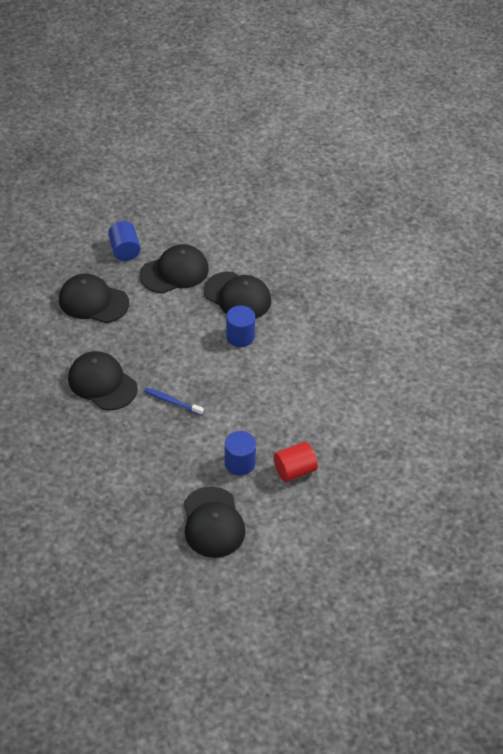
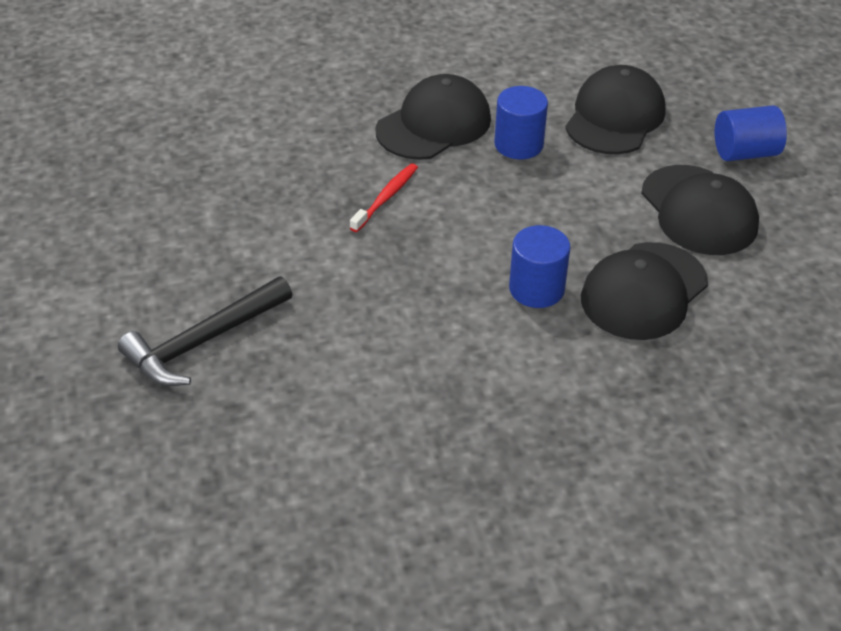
camera: 95 degrees right, 5 degrees down
(172, 401) = (386, 198): blue toothbrush -> red toothbrush
(213, 522) = (124, 234): black cap -> none
(240, 463) = (237, 272): blue cylinder -> blue cylinder (518, 144)
(294, 470) = (203, 342): red cylinder -> black hammer

